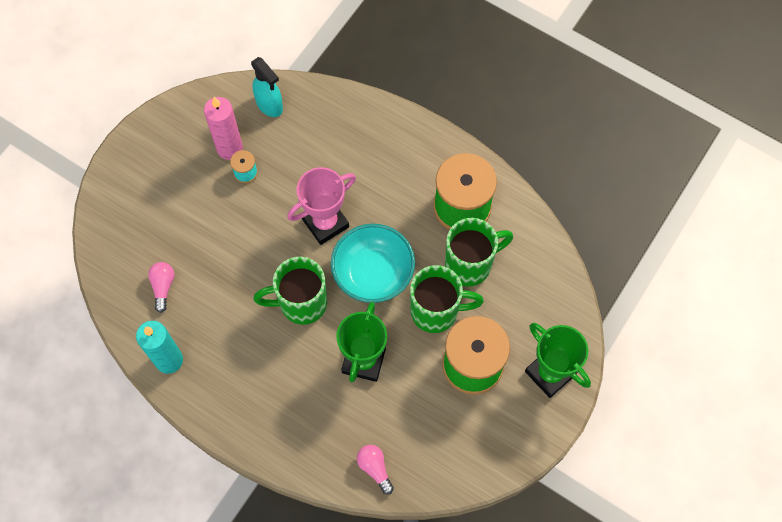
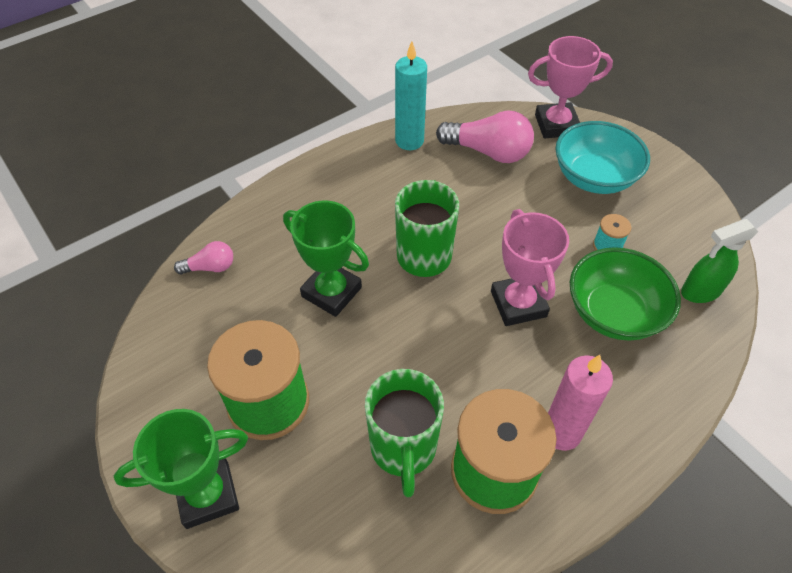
camera: 110 degrees right, 15 degrees down
(108, 238) = (556, 125): none -> pink trophy
(163, 287) = (488, 152): pink light bulb -> pink light bulb, size x1.85
(230, 148) = (643, 239): pink candle -> pink candle (561, 432)
(270, 105) = (700, 292): turquoise spray bottle -> green spray bottle
(310, 158) = (613, 313): none -> green bowl
(373, 273) = (434, 333): turquoise bowl -> turquoise bowl (594, 177)
(436, 311) = (356, 386): green mug -> none

